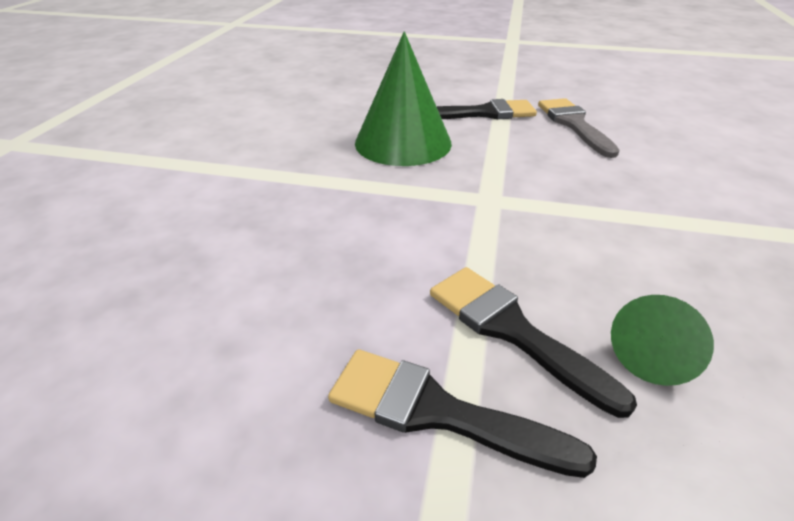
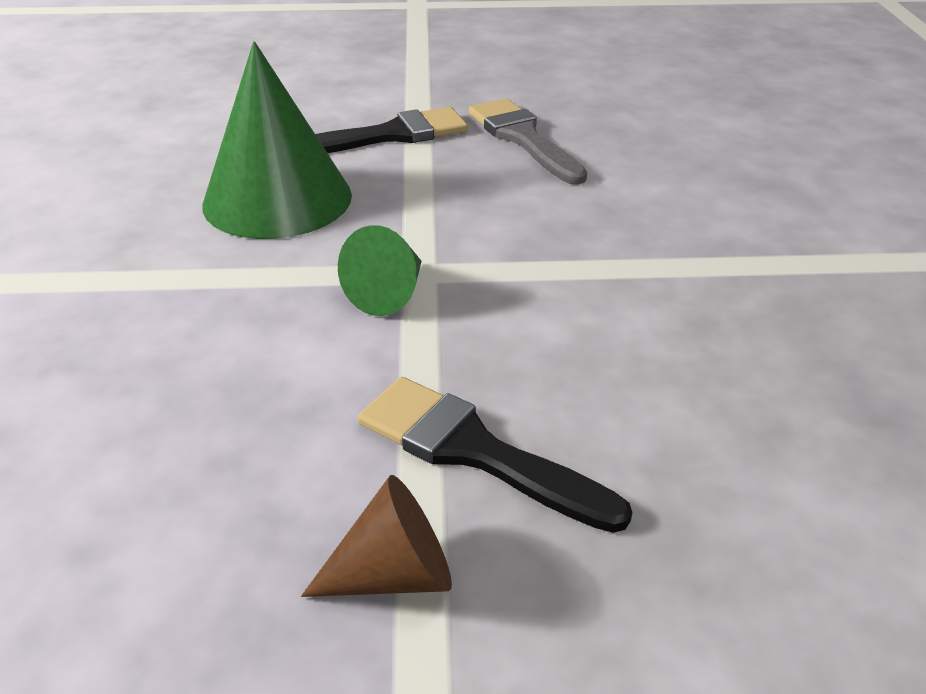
camera: 15 degrees left, 0 degrees up
(437, 412) = (394, 574): black brush -> brown cone
(653, 355) = (649, 448): green cone -> green cone (389, 293)

